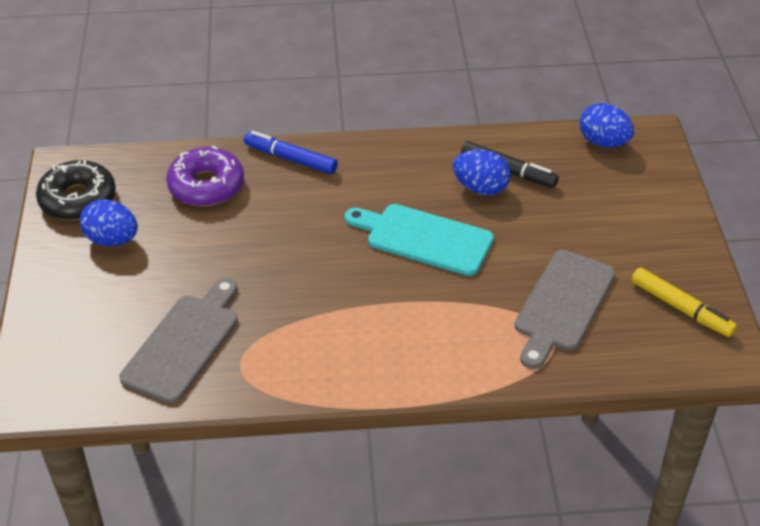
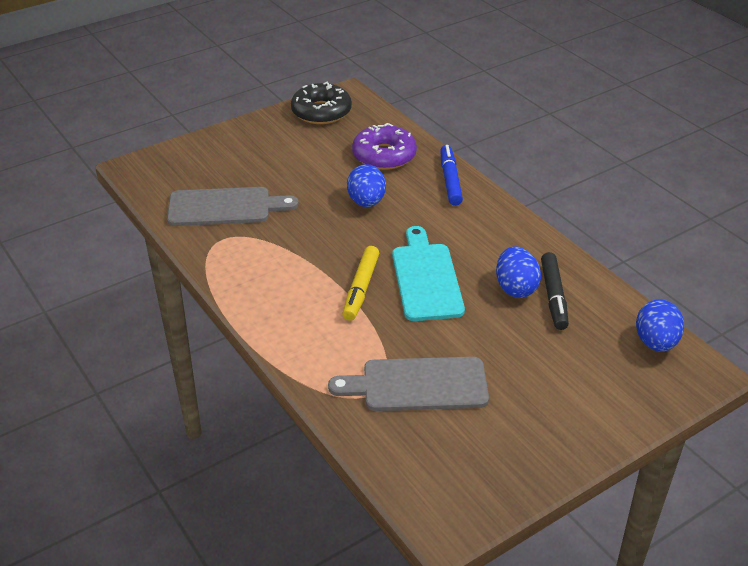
camera: 60 degrees right, 5 degrees down
(112, 240) = (296, 140): blue egg -> blue egg (366, 202)
(681, 308) = (479, 467): yellow marker -> yellow marker (361, 288)

